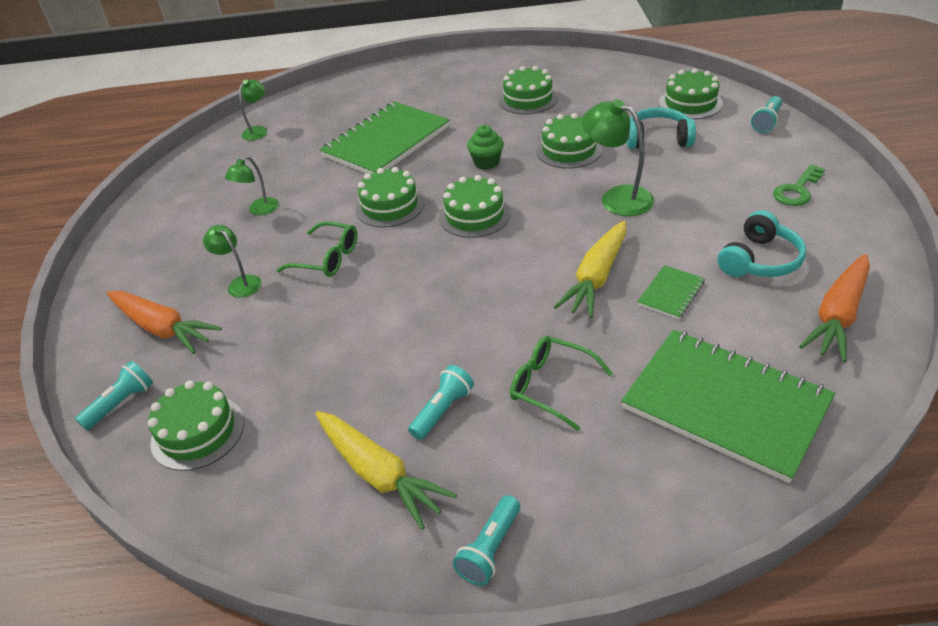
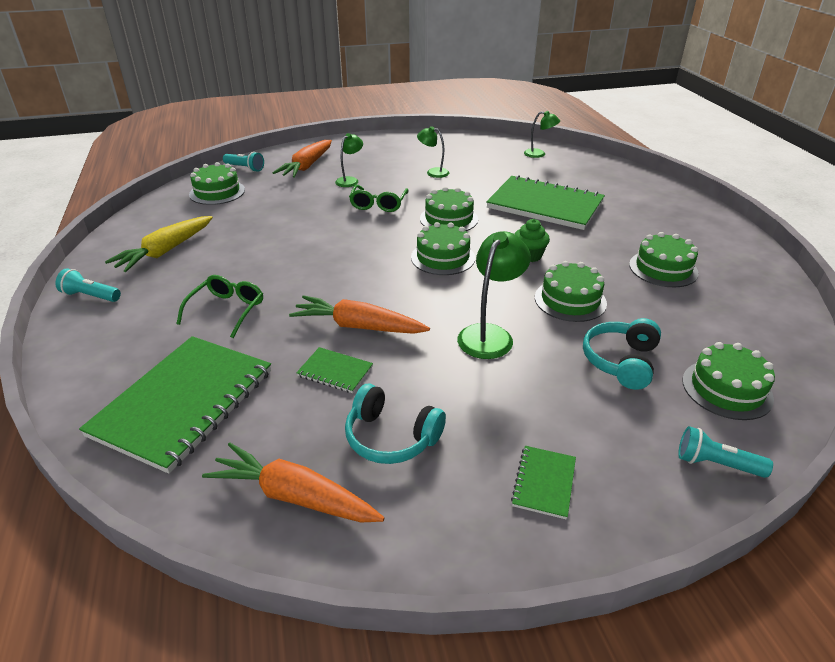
camera: 75 degrees right, 5 degrees down
(443, 410) = (213, 267): turquoise flashlight -> none
(596, 278) = (358, 326): yellow carrot -> orange carrot
(658, 139) = (620, 361): turquoise headphones -> turquoise headphones turned 150 degrees counterclockwise
(797, 190) = (544, 483): green key -> green notebook

